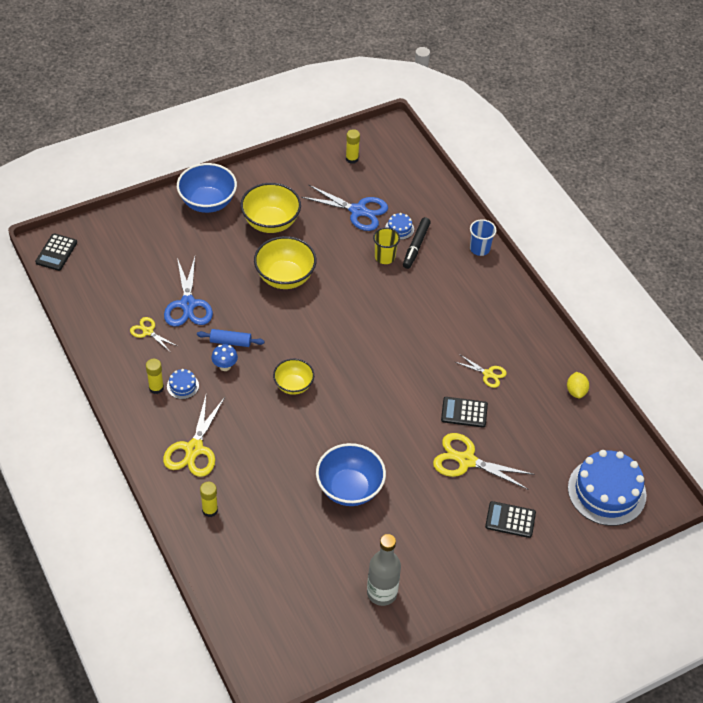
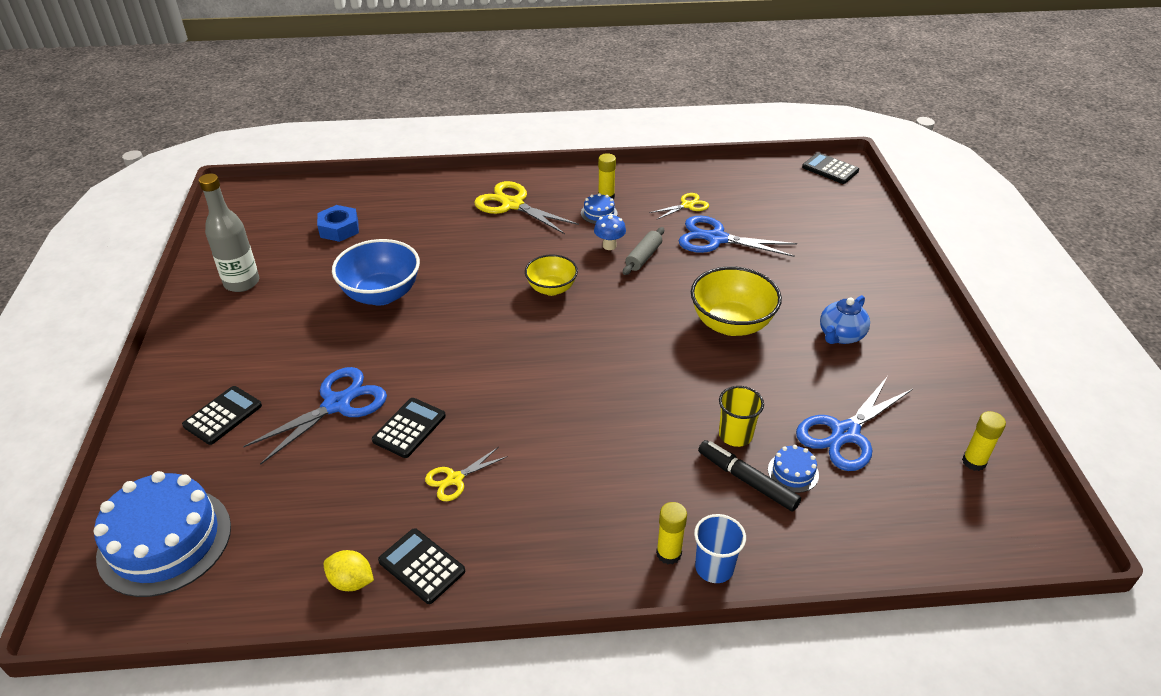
camera: 115 degrees right, 10 degrees down
(208, 202) = (892, 288): blue bowl -> none
(210, 510) = (433, 200): yellow glue stick -> yellow glue stick (668, 553)
(230, 342) = (643, 257): blue rolling pin -> grey rolling pin
(271, 222) = (840, 335): yellow bowl -> blue teapot
(282, 561) = (339, 229): none -> blue nut
(466, 460) = (337, 404): yellow scissors -> blue scissors
(549, 365) = (421, 566): none -> black calculator

